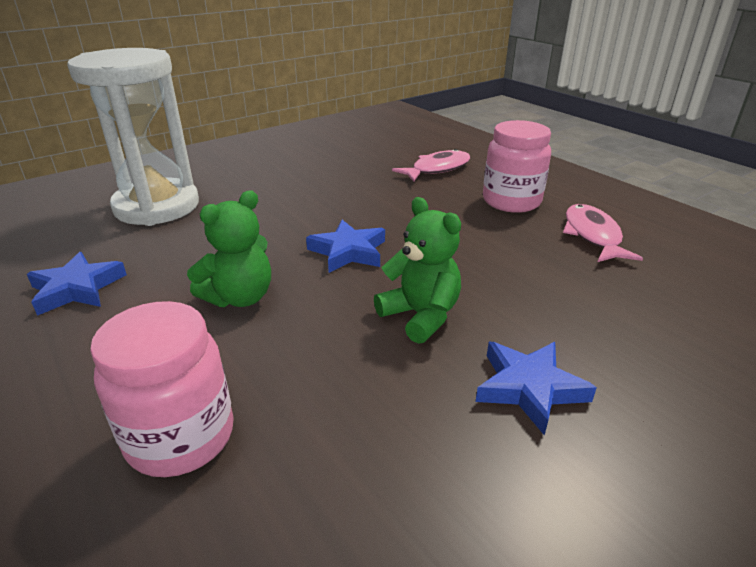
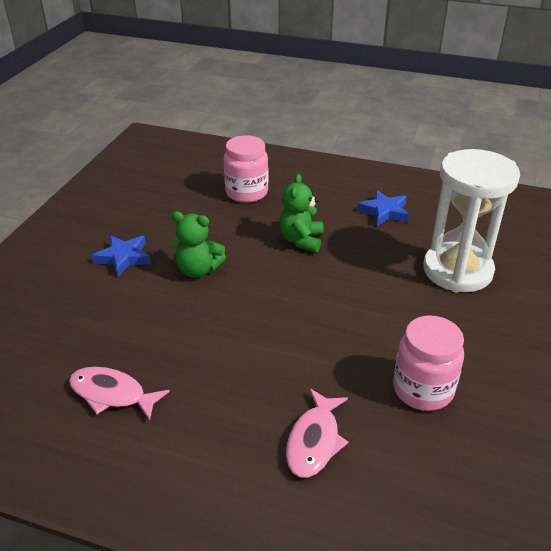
camera: 145 degrees right, 5 degrees up
(348, 251) = (280, 293): blue star -> none
(511, 201) = (202, 413): pink jar -> pink jar (423, 390)
(592, 235) = (112, 394): pink fish -> pink fish turned 150 degrees clockwise

